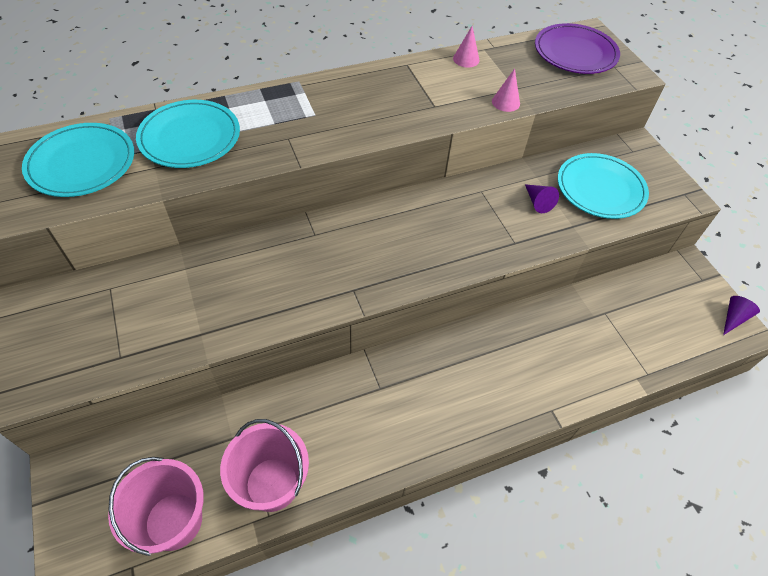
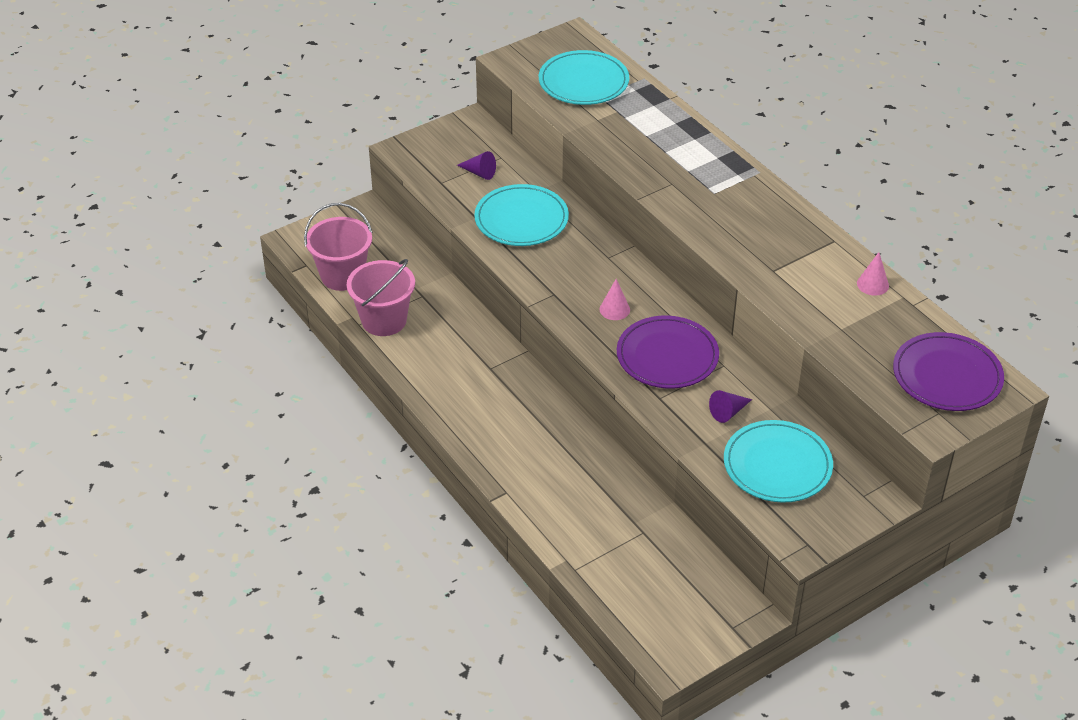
camera: 80 degrees right, 10 degrees down
(190, 137) = (643, 128): turquoise plate -> turquoise plate (521, 219)
(462, 224) = (667, 356): none -> purple plate
(506, 102) = (810, 323): pink cone -> pink cone (614, 309)
(733, 318) = (683, 655): purple cone -> purple cone (479, 173)

